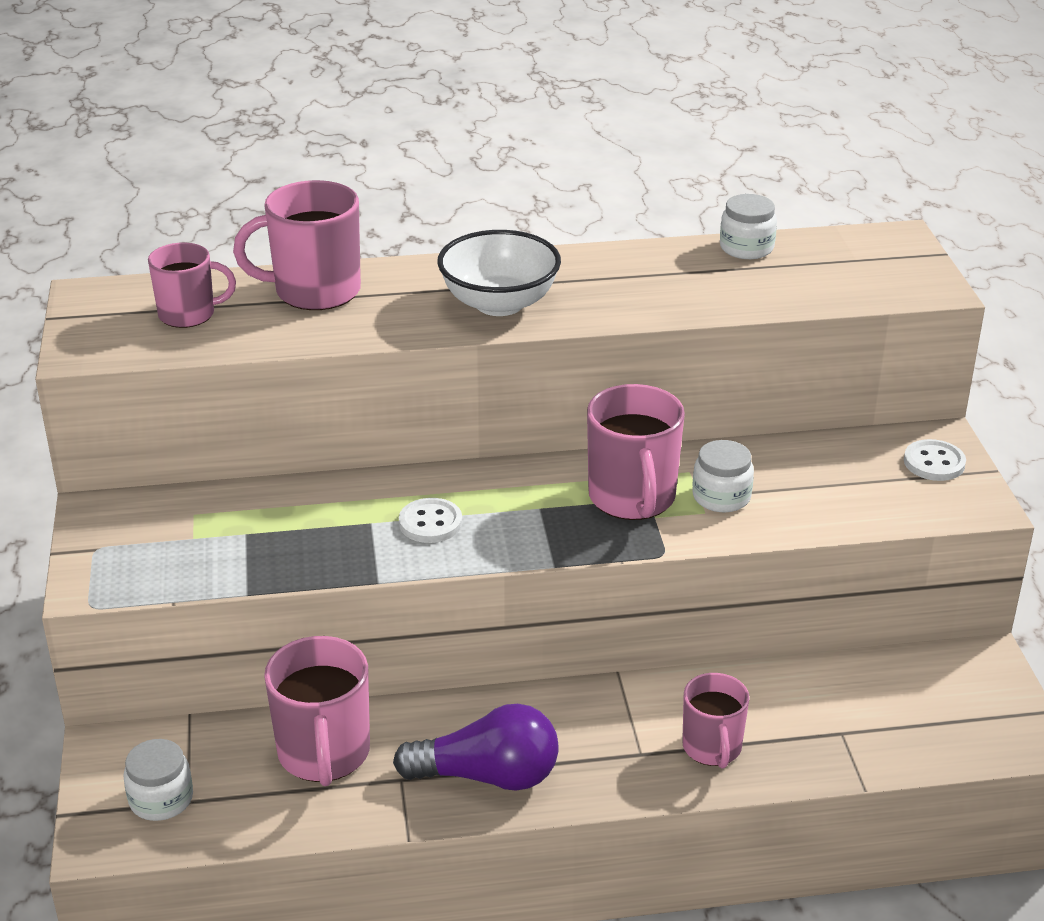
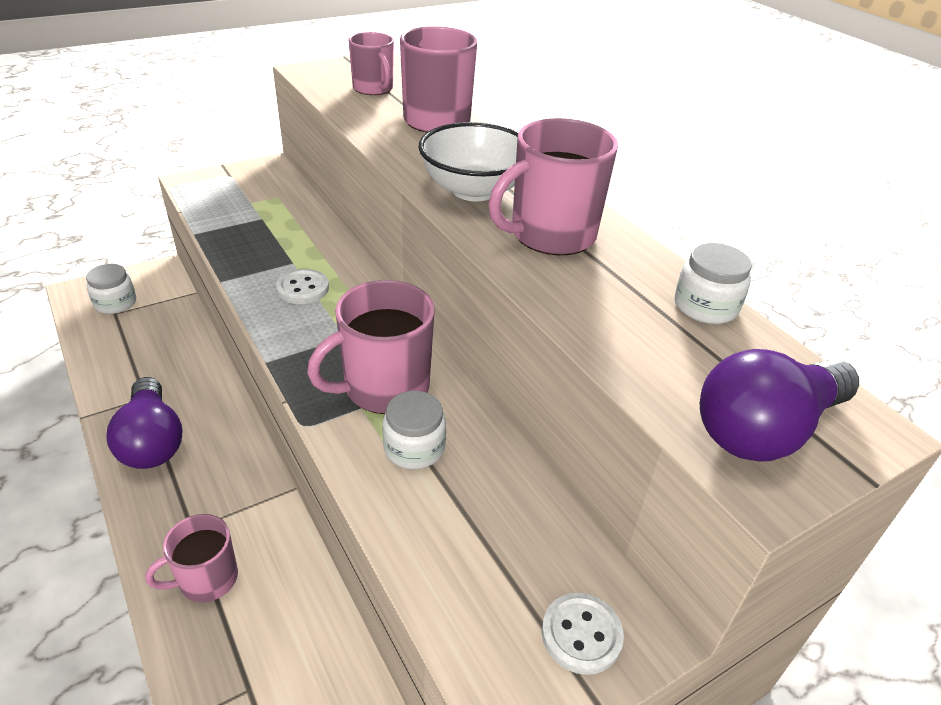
camera: 65 degrees right, 5 degrees up
(324, 754) = (166, 355): pink mug -> pink mug (550, 235)
(888, 272) = (764, 430): none -> purple light bulb

